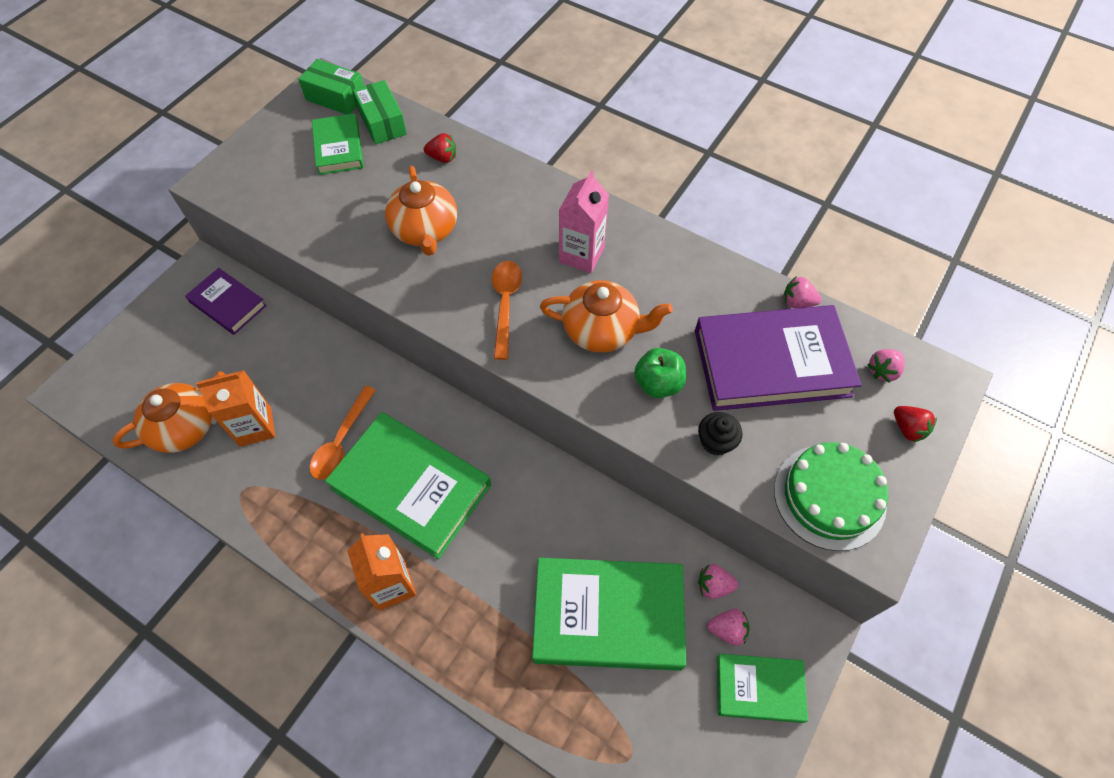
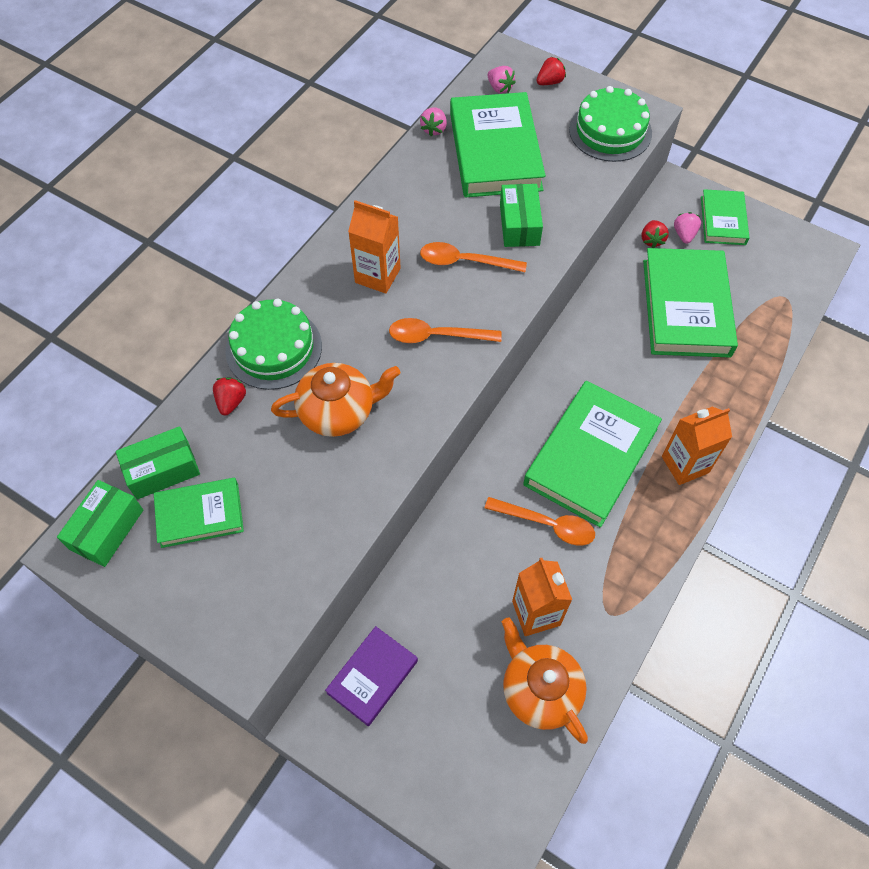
camera: 90 degrees left, 0 degrees up
(496, 182) = (274, 348): none -> green cake
(581, 255) = (377, 275): pink carton -> orange carton
(602, 330) = (465, 261): orange teapot -> orange spoon
(658, 384) = (519, 225): green apple -> green box
(713, 585) = (652, 240): pink strawberry -> red strawberry
(716, 441) = (571, 191): black cupcake -> none
(771, 363) = (495, 151): purple book -> green book

